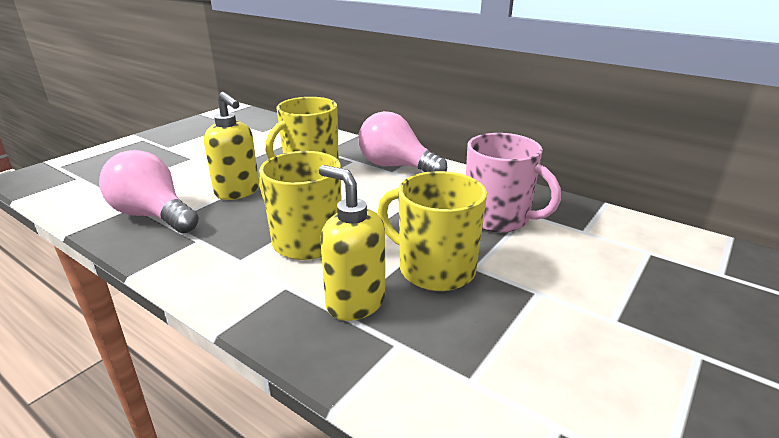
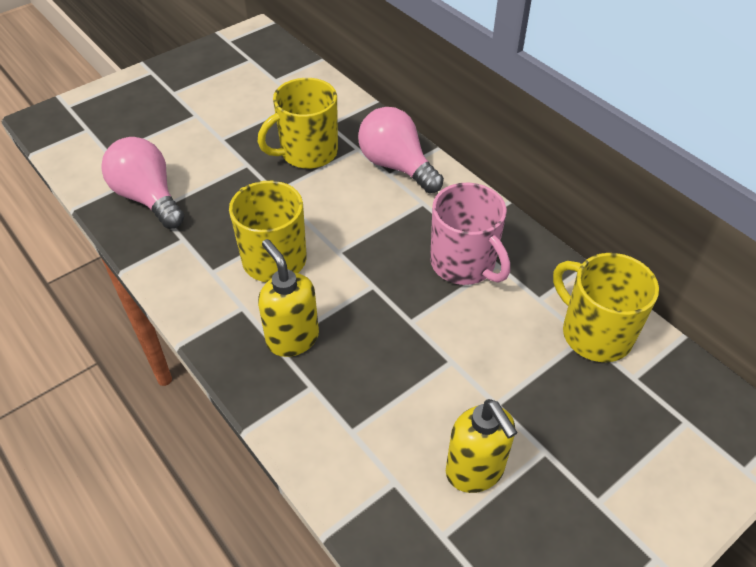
camera: 15 degrees right, 20 degrees up
(238, 192) = (228, 178): yellow soap dispenser -> yellow soap dispenser (475, 471)
(434, 269) = (373, 316): yellow mug -> yellow mug (595, 333)

